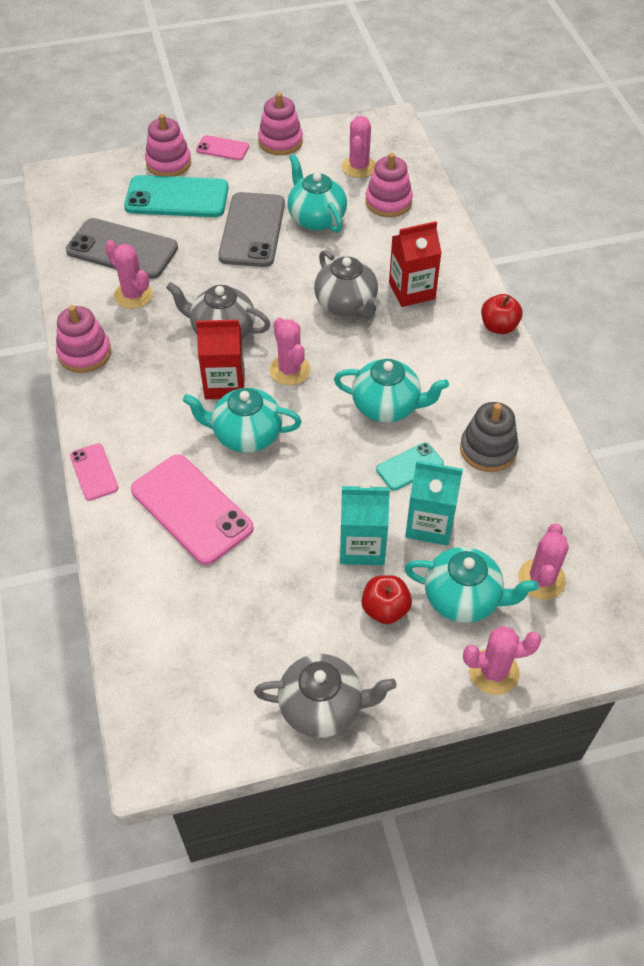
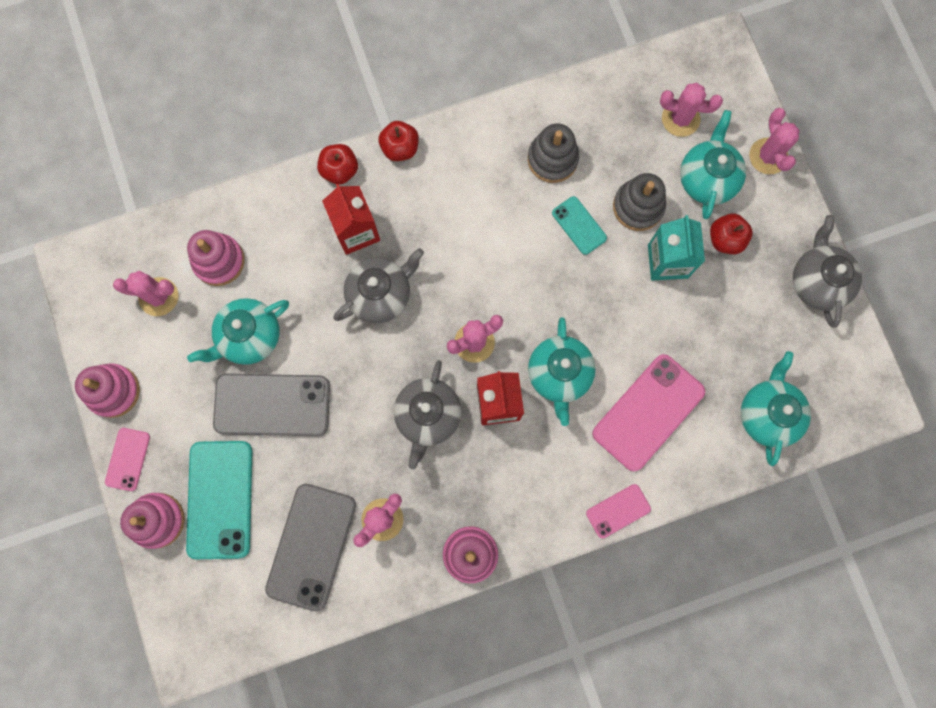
camera: 95 degrees left, 25 degrees up
(387, 406) = (511, 248): turquoise teapot -> turquoise teapot (767, 414)
(430, 524) = (638, 206): turquoise carton -> grey stacking toy
(474, 282) = (340, 170): none -> red apple

